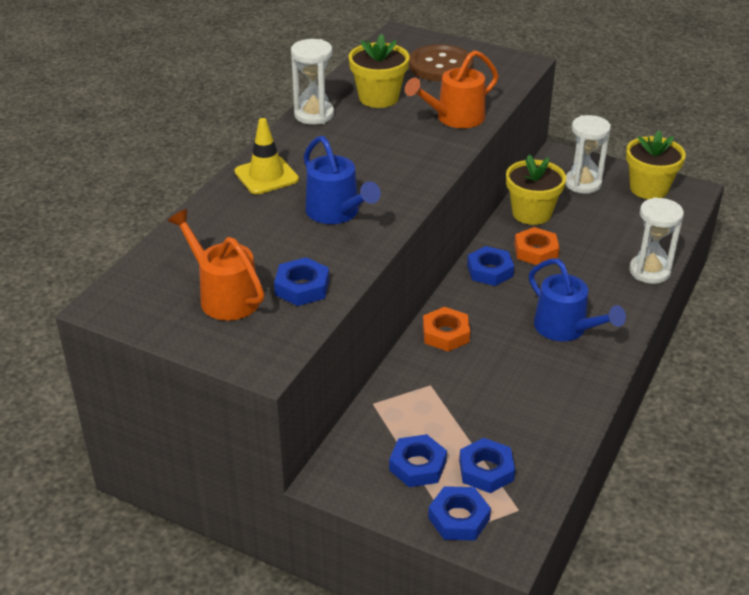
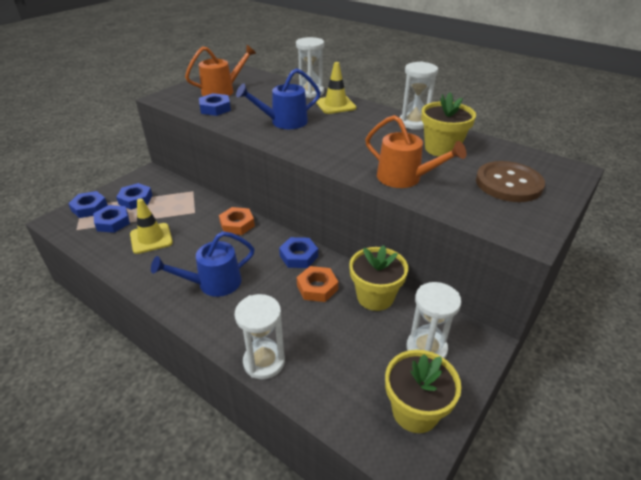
camera: 100 degrees right, 0 degrees up
(220, 202) = (310, 92): none -> white hourglass
(454, 118) = (405, 178): orange watering can -> orange watering can turned 150 degrees clockwise
(507, 411) = (151, 238): none -> yellow traffic cone

